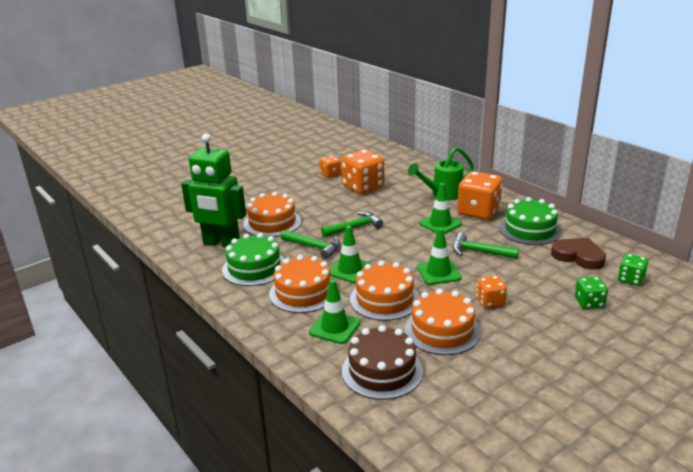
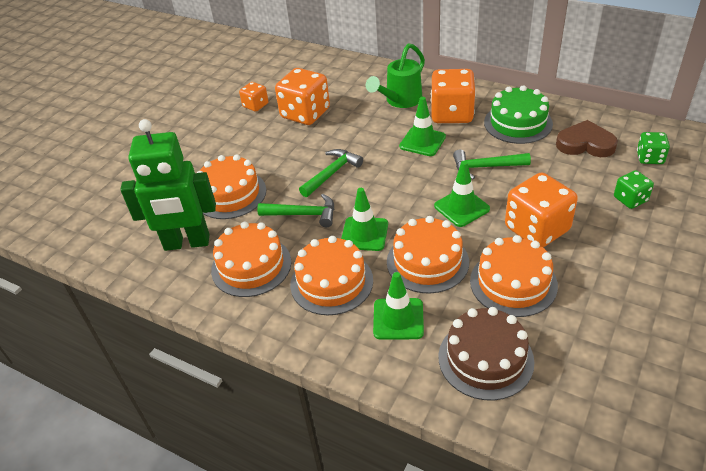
camera: 20 degrees left, 15 degrees up
(254, 268) = (251, 266): green cake -> orange cake
(490, 301) = (537, 229): orange dice -> orange dice, size x1.88

